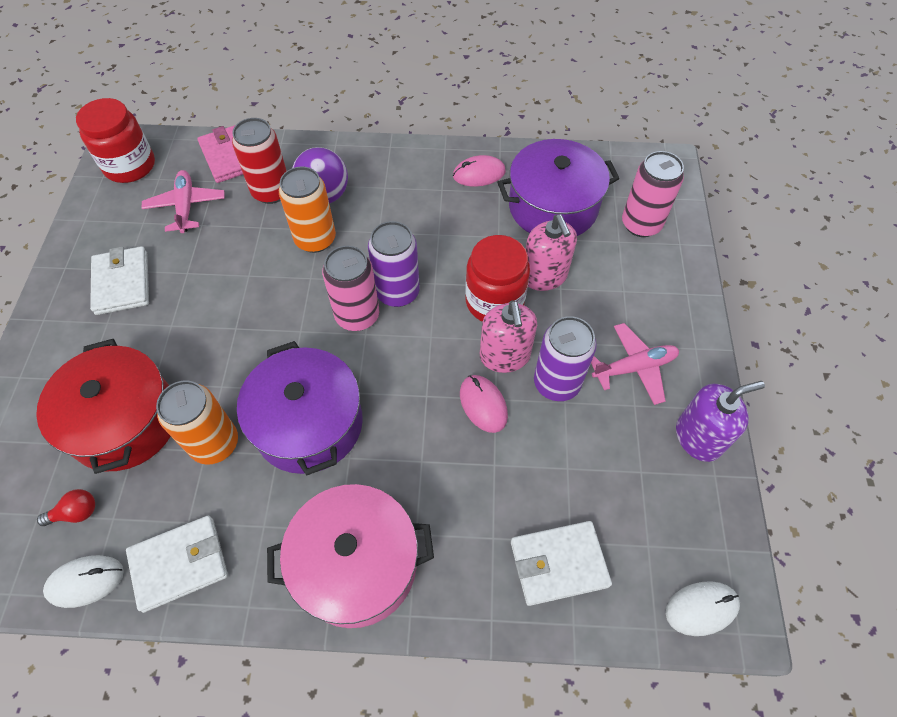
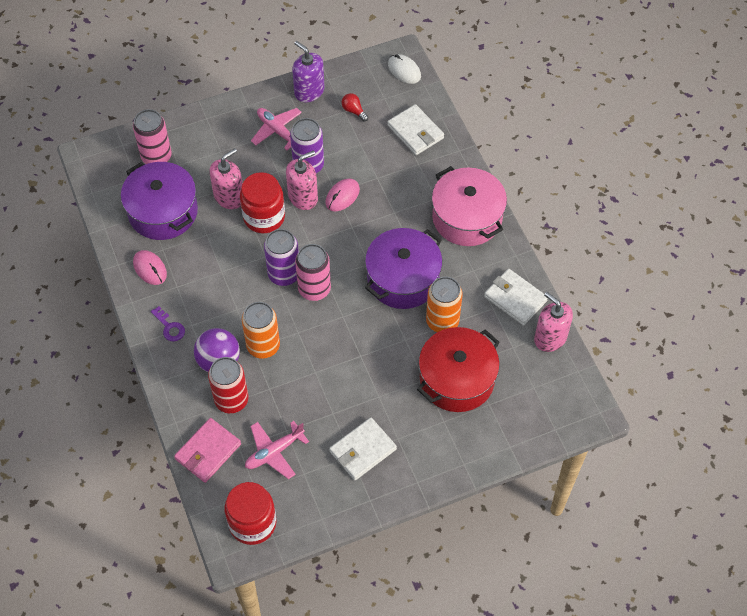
camera: 115 degrees left, 0 degrees up
(76, 513) = (521, 368): red light bulb -> red light bulb (354, 111)
(85, 581) = (550, 338): white mouse -> pink soap dispenser
(393, 169) = (169, 327): none -> purple key

